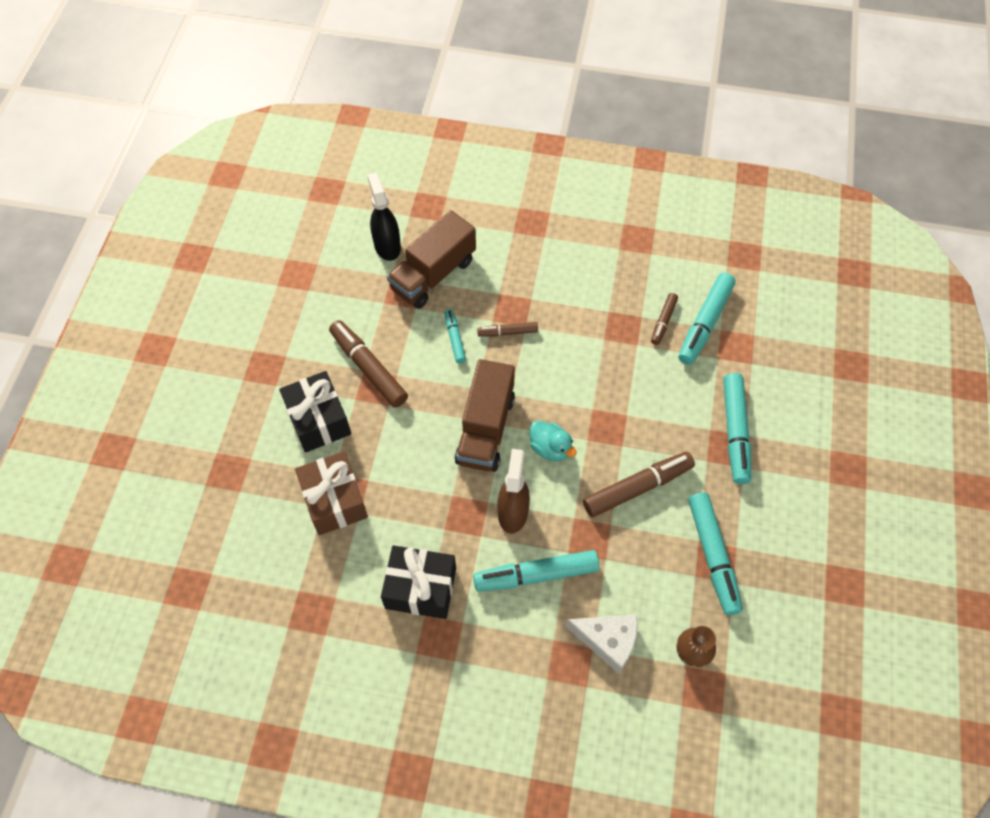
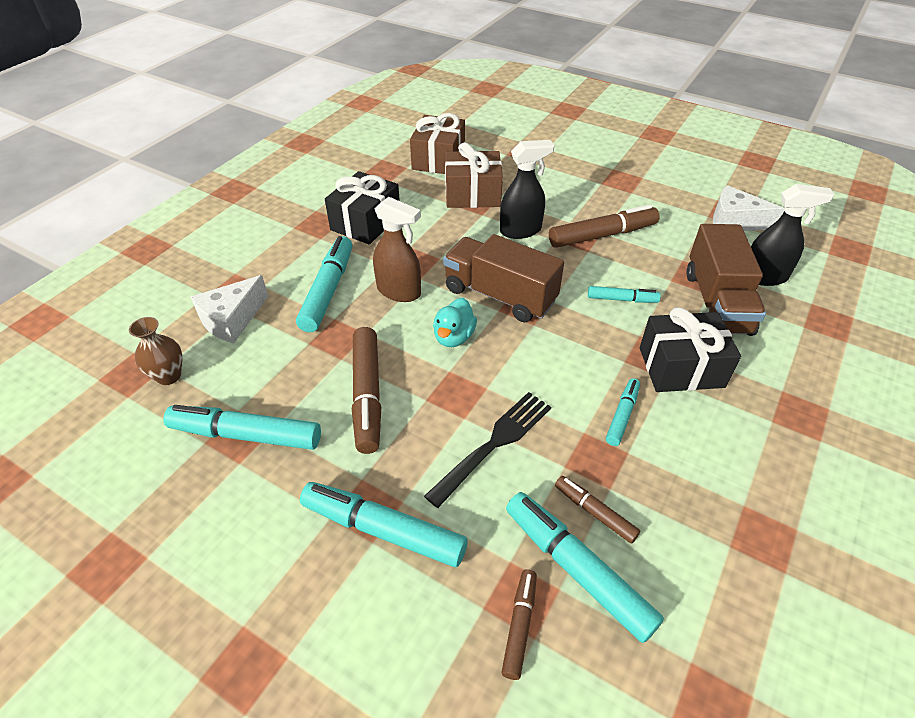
camera: 110 degrees right, 15 degrees down
(272, 561) = (438, 159): none -> brown gift
(311, 269) = (734, 222): none -> white cheese
(318, 420) = (555, 199): black gift -> black gift (681, 367)
(384, 437) = (521, 230): none -> black spray bottle
(433, 274) = (717, 302): brown truck -> brown truck turned 150 degrees counterclockwise
(508, 332) = (619, 343): brown marker -> brown marker (519, 626)
(550, 448) = (454, 337): turquoise duck -> turquoise duck turned 45 degrees counterclockwise
(579, 319) = (622, 415): none -> turquoise marker
(640, 389) = (494, 444): none -> black fork

